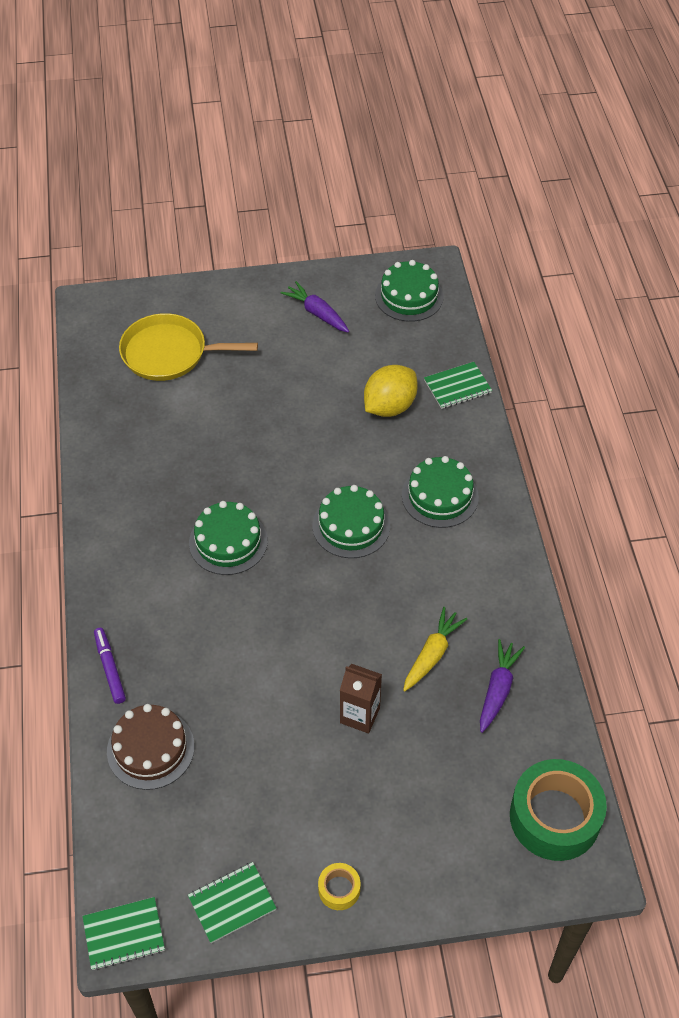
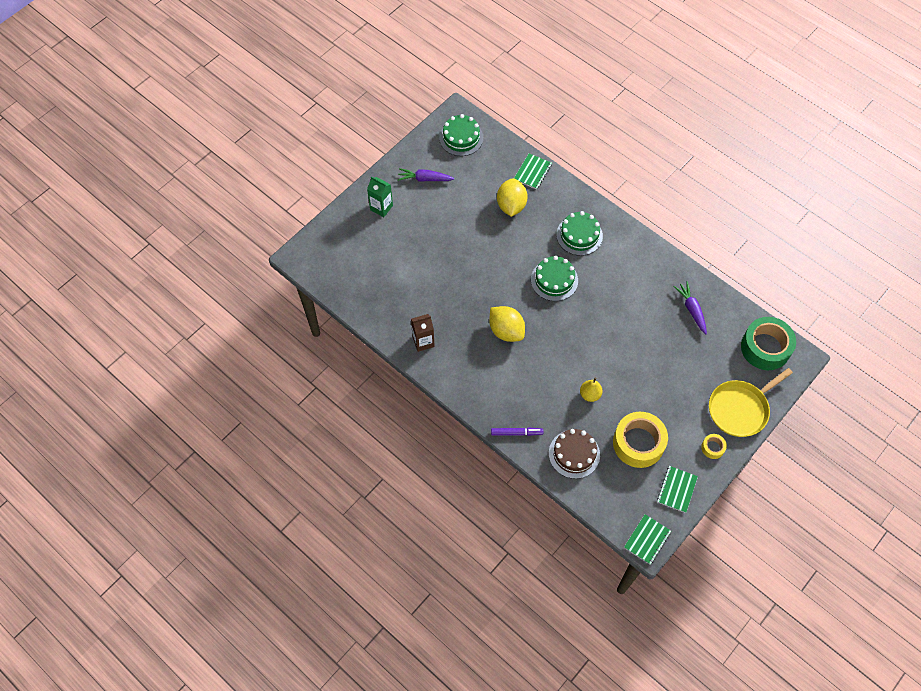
camera: 40 degrees left, 10 degrees up
(110, 668) = (516, 433): purple marker -> purple marker turned 150 degrees clockwise
(169, 353) = (372, 254): yellow pan -> yellow pan (740, 409)
(228, 542) = (506, 331): green cake -> yellow lemon
(234, 312) = (381, 208): none -> green carton
(245, 802) = (638, 443): none -> yellow tape
(249, 692) = (590, 394): none -> yellow pear
(360, 715) = (647, 366): brown carton -> brown carton (423, 341)
(432, 654) = (649, 314): yellow carrot -> none

